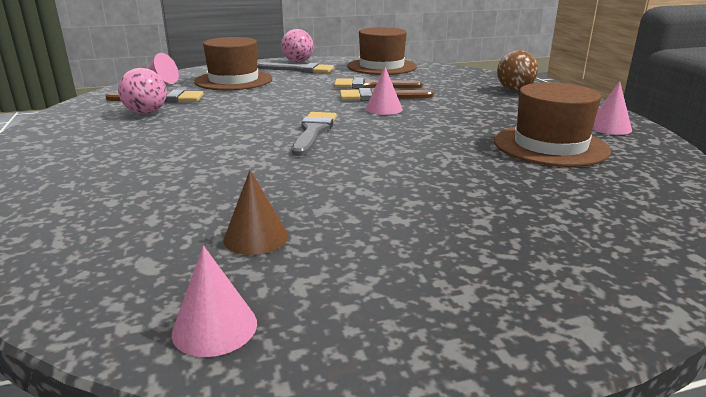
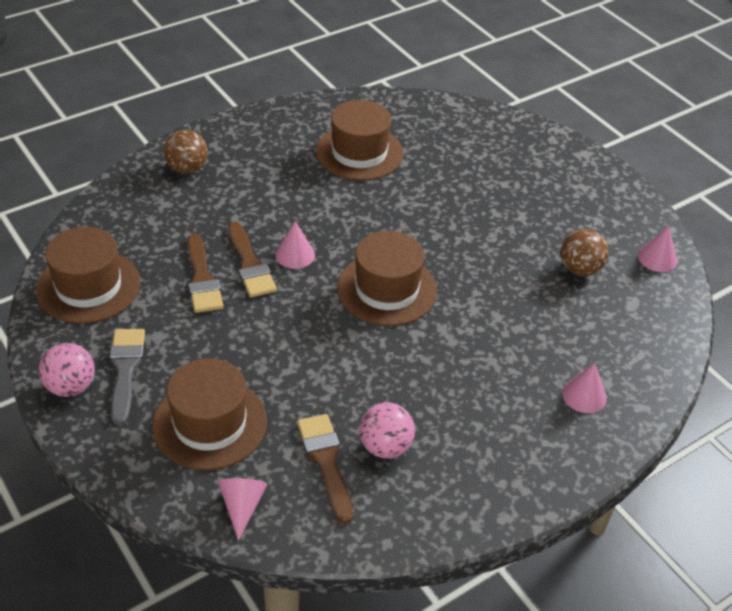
camera: 110 degrees left, 20 degrees up
(256, 237) = (579, 269): brown cone -> brown ball
(313, 132) = (387, 289): grey brush -> brown hat
(609, 127) = (299, 121): pink cone -> pink cone (584, 395)

